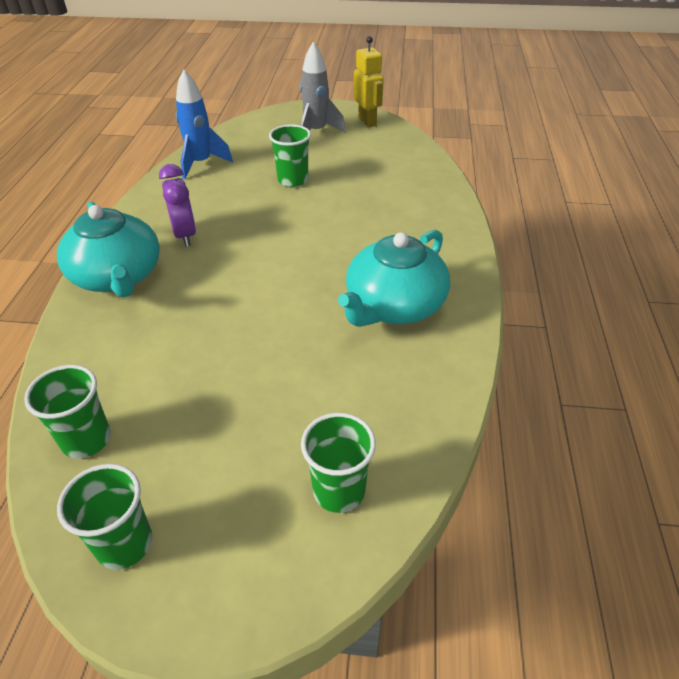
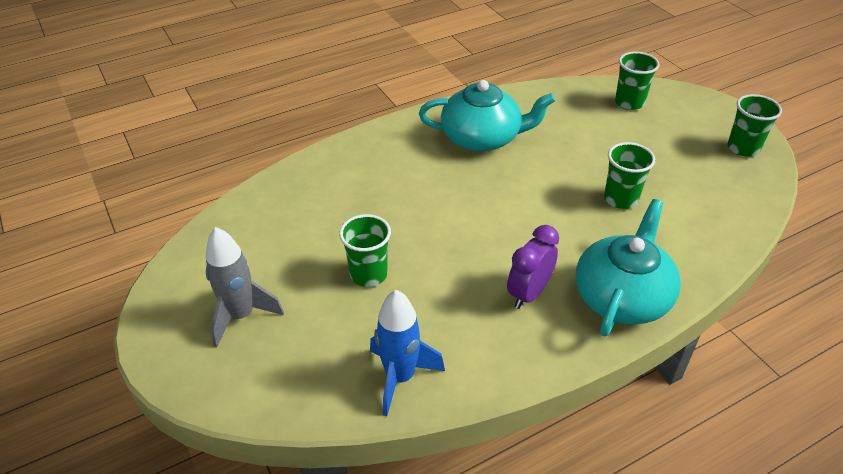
camera: 125 degrees left, 0 degrees up
(86, 440) = (732, 200): green cup -> green cup (620, 199)
(367, 121) = (181, 284): yellow robot -> none

